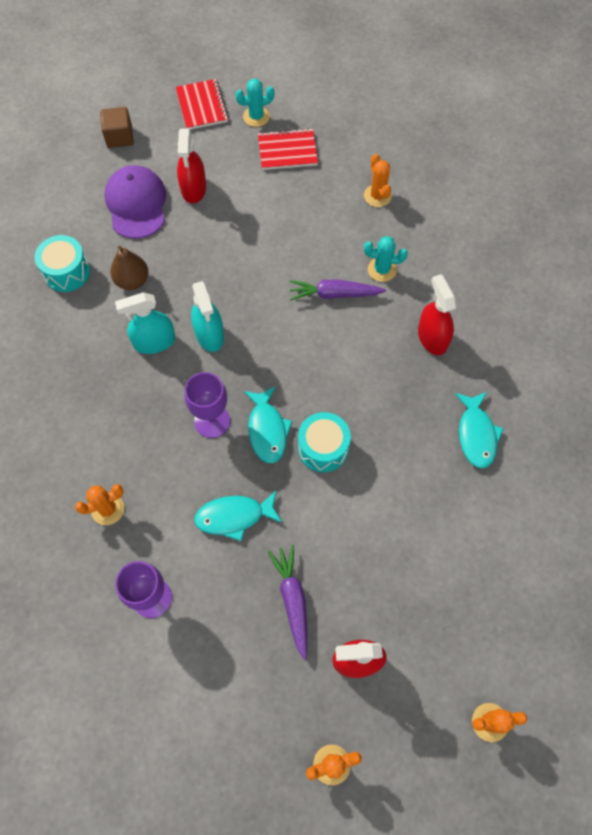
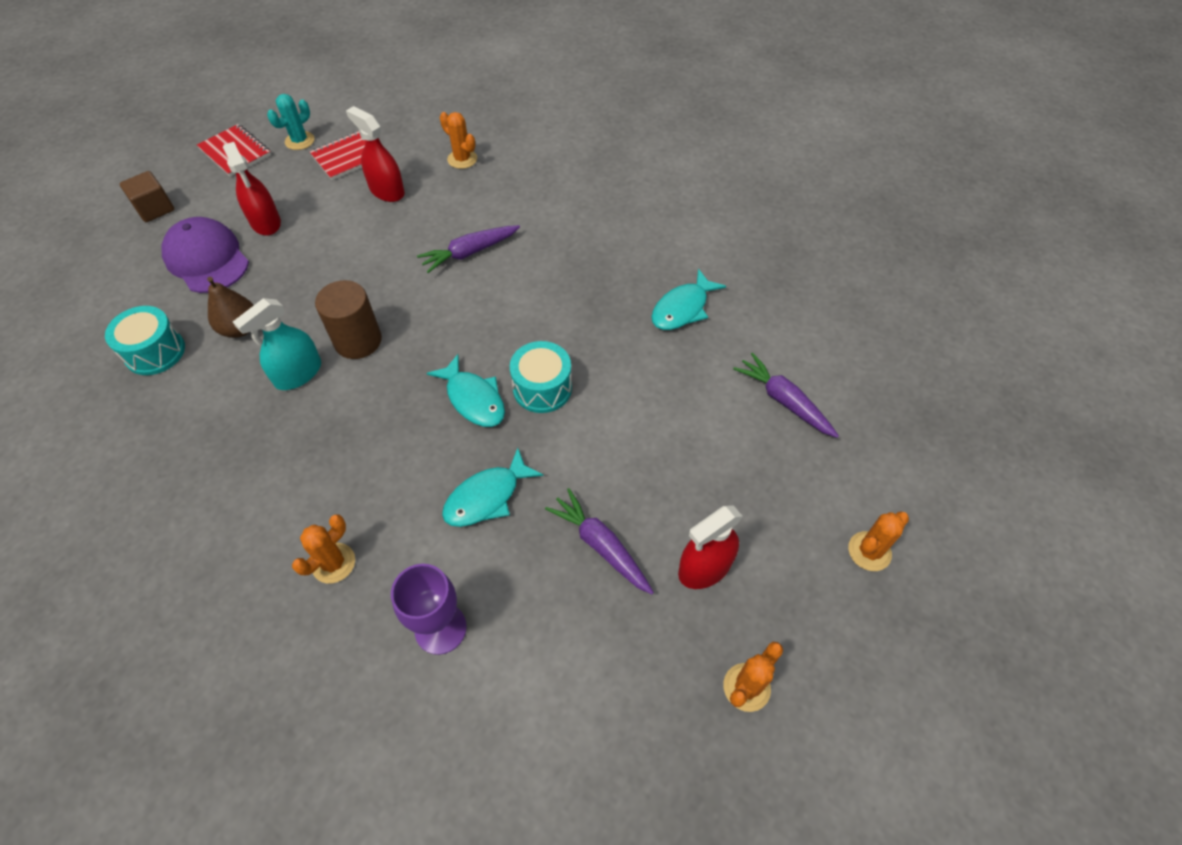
camera: 30 degrees left, 10 degrees down
(209, 334) = (358, 341): turquoise spray bottle -> brown cylinder
(212, 421) = (407, 418): purple goblet -> none
(382, 269) = (504, 214): turquoise cactus -> none
(432, 337) = (588, 249): red spray bottle -> red spray bottle (387, 191)
(476, 434) = (682, 308): turquoise fish -> turquoise fish turned 75 degrees clockwise
(506, 561) = (783, 401): none -> purple carrot

